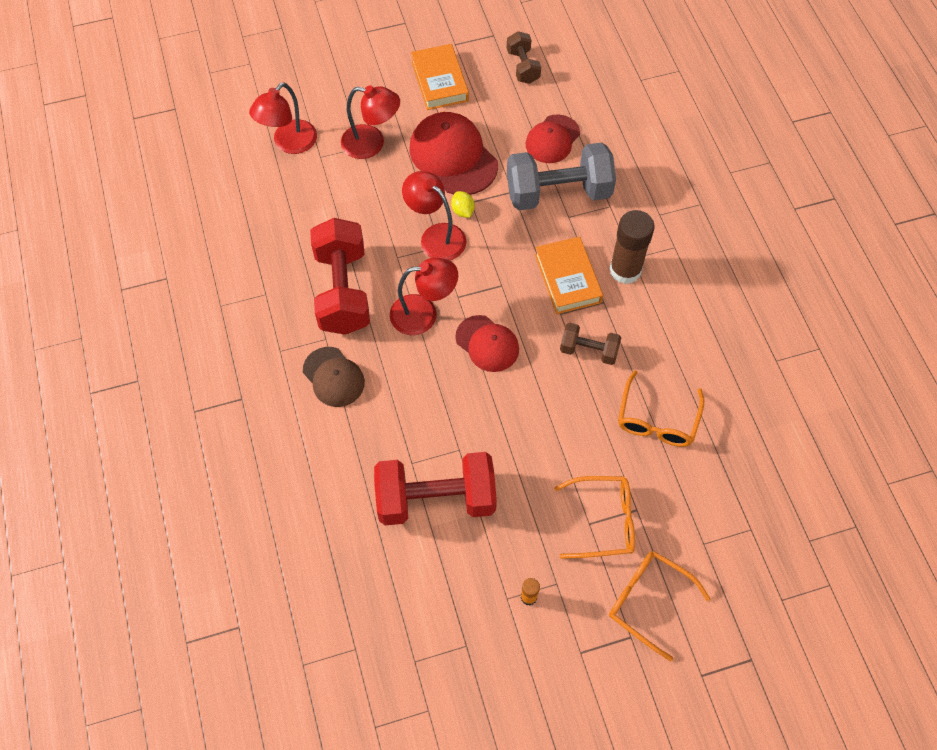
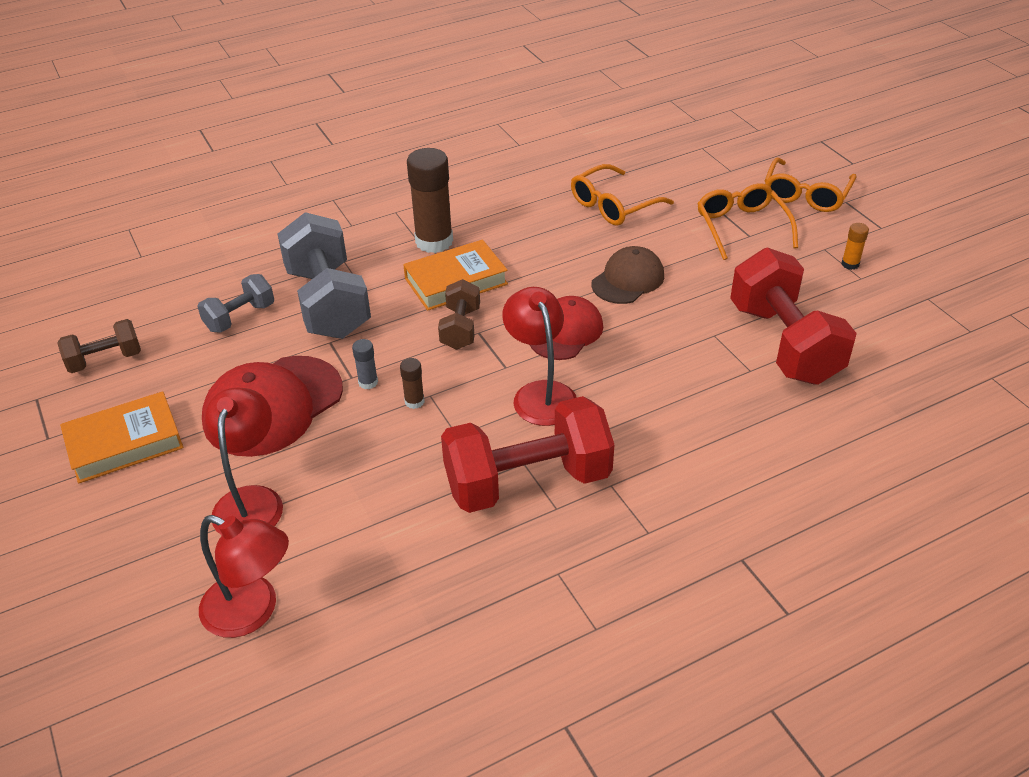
camera: 100 degrees left, 20 degrees down
(333, 377) = (666, 464): brown cap -> brown cap (628, 280)
(436, 236) = (414, 401): red lamp -> brown glue stick
(462, 211) = (368, 382): yellow lemon -> grey glue stick
(552, 139) = (240, 317): red cap -> grey dumbbell
(588, 351) = (548, 256): brown dumbbell -> brown dumbbell (460, 328)
(657, 419) = (613, 205): orange glasses -> orange glasses turned 135 degrees clockwise

